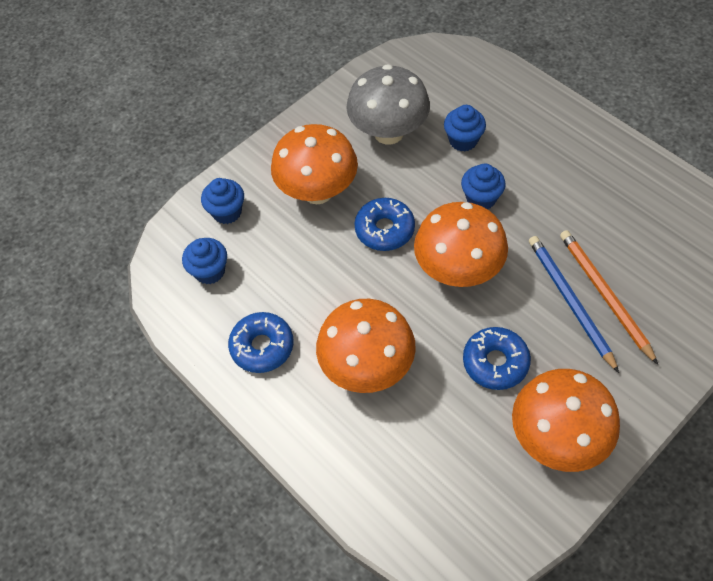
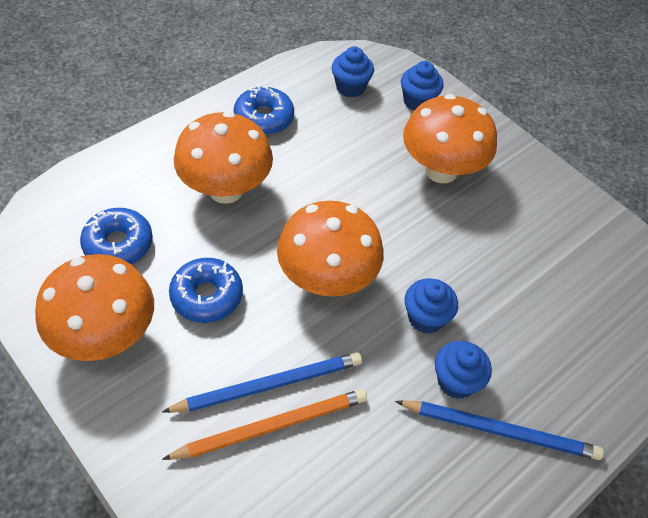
camera: 85 degrees right, 5 degrees down
(384, 229) = (387, 221): blue donut -> blue donut (118, 244)
(388, 132) = (525, 240): grey mushroom -> none
(463, 140) = (516, 313): blue cupcake -> blue cupcake (456, 381)
(566, 152) = (500, 431): none -> blue pencil

